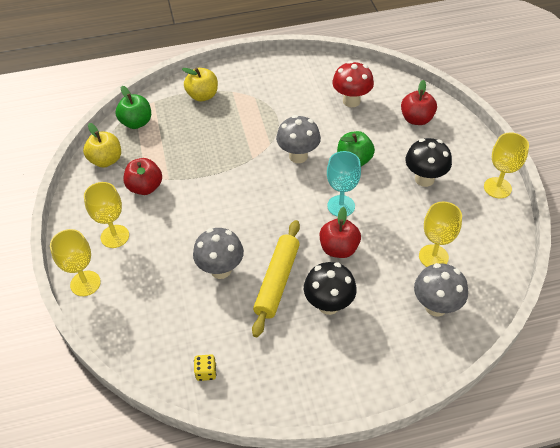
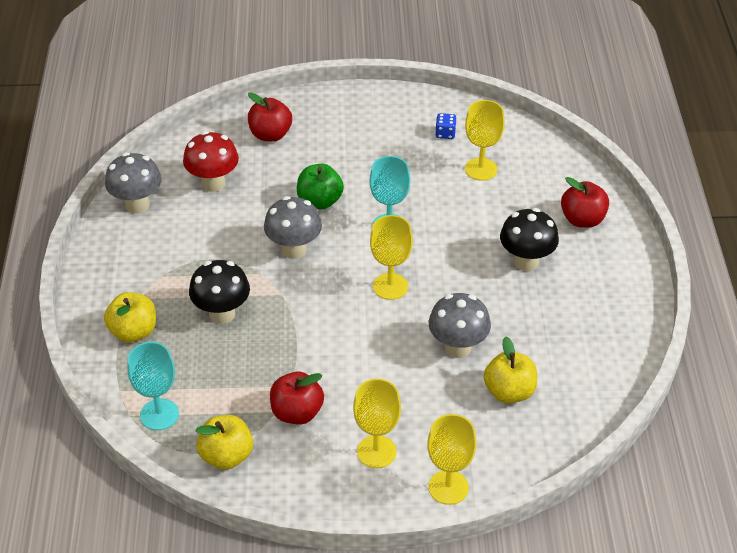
camera: 80 degrees left, 5 degrees down
(136, 123) = (159, 414): green apple -> turquoise goblet
(180, 310) = (509, 392): none -> yellow apple
(206, 372) = (595, 376): yellow dice -> none
(277, 281) = (485, 299): yellow rolling pin -> none
(339, 249) = (452, 240): red apple -> red apple (582, 219)
(424, 179) = (369, 150): black mushroom -> black mushroom (222, 314)
(436, 306) = (543, 182): grey mushroom -> grey mushroom (137, 205)
(468, 225) = (445, 133): none -> blue dice
(497, 188) = (400, 100): yellow goblet -> yellow goblet (390, 286)

